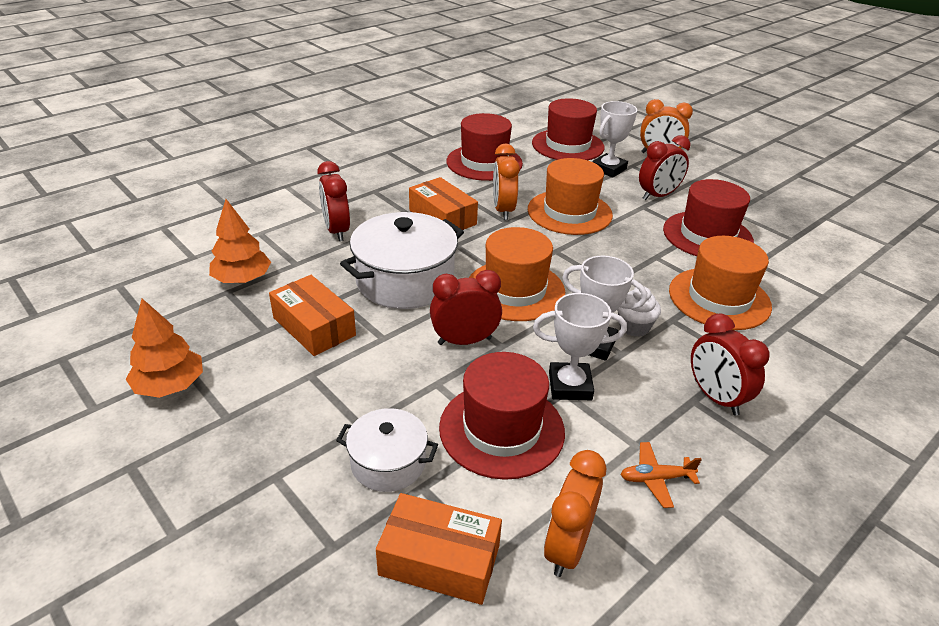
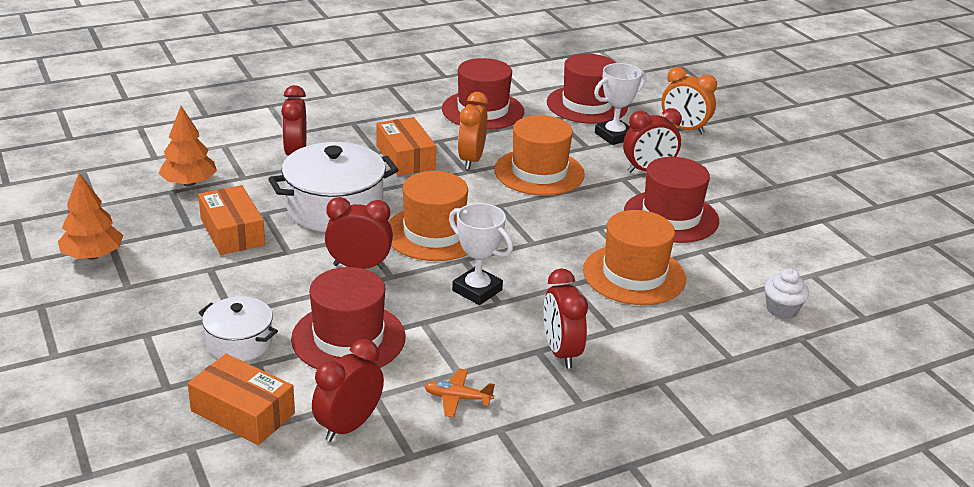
camera: 15 degrees right, 5 degrees down
(567, 547) = (348, 426): orange clock -> red clock
(570, 386) = (431, 318): white trophy -> none
(634, 327) = (527, 283): white cupcake -> white cupcake (782, 310)

